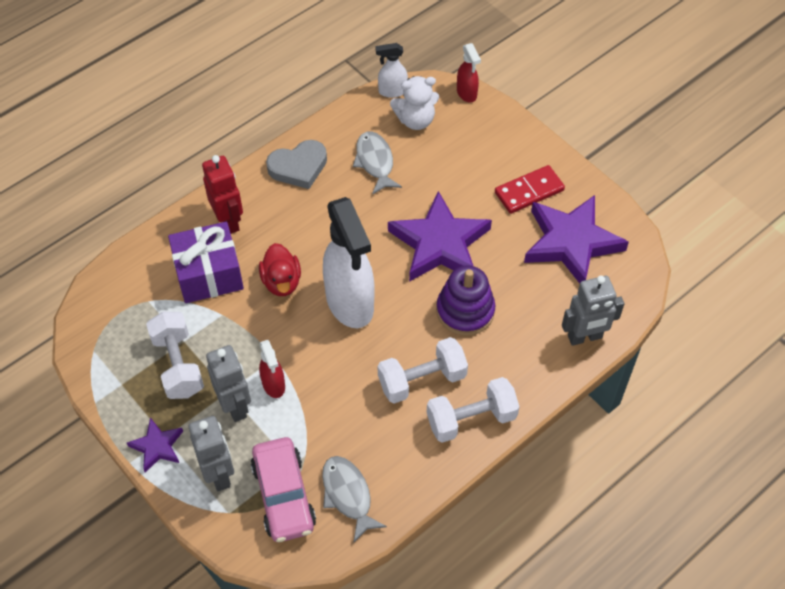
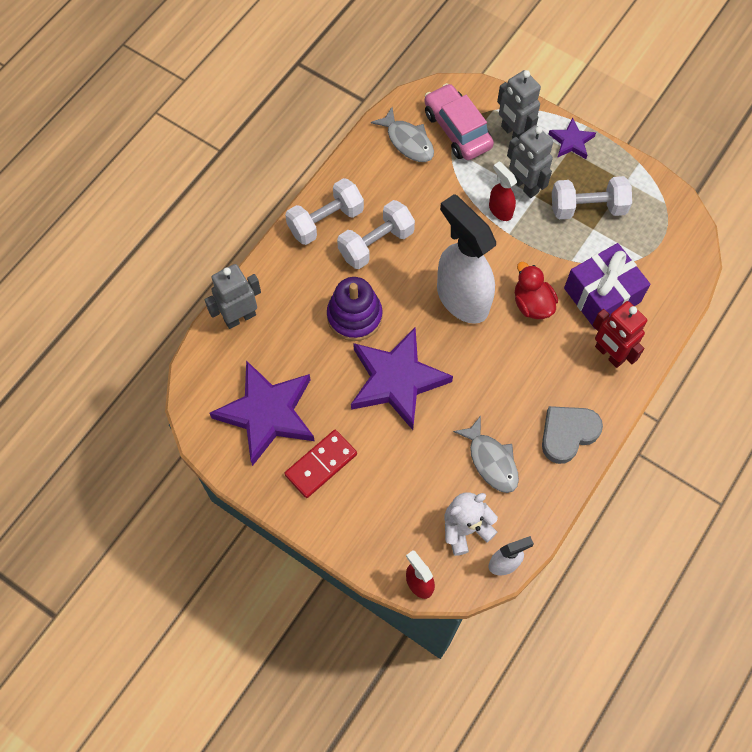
camera: 165 degrees right, 10 degrees up
(178, 365) = (587, 208): white dumbbell -> white dumbbell turned 60 degrees counterclockwise

